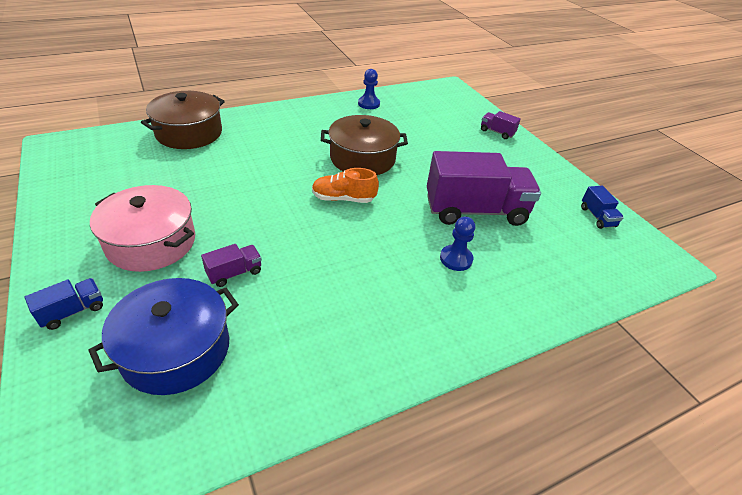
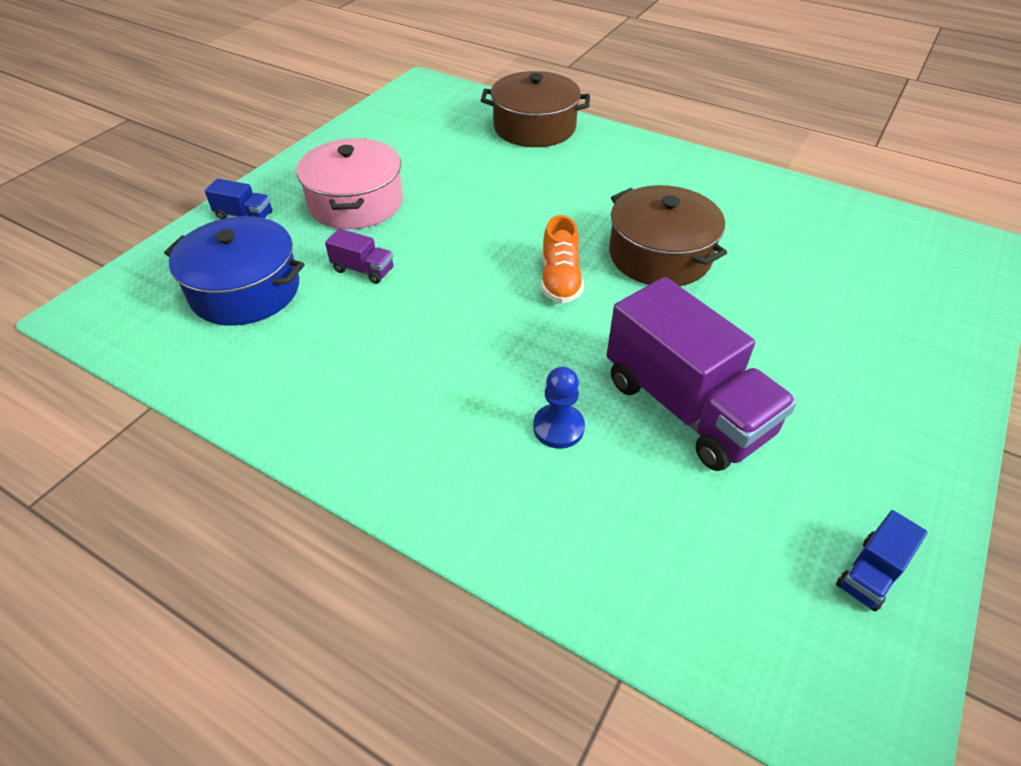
camera: 60 degrees right, 5 degrees up
(343, 199) = (560, 280): orange shoe -> orange shoe turned 150 degrees counterclockwise
(368, 104) = (792, 201): blue pawn -> none
(497, 132) = (936, 351): purple truck -> none

